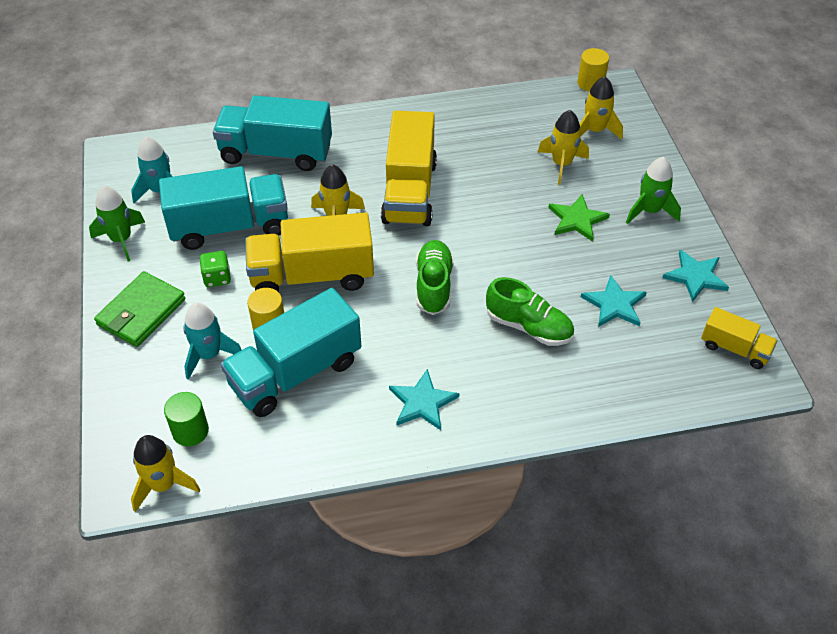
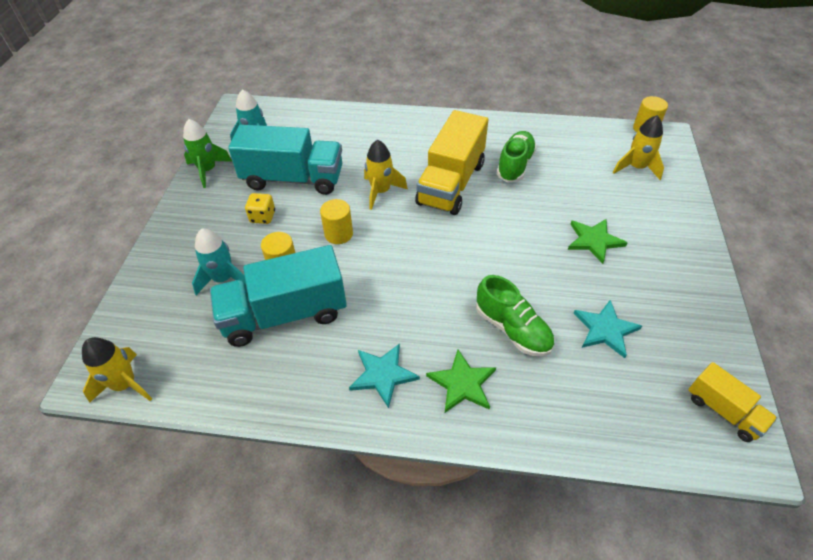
camera: 20 degrees right, 0 degrees up
(141, 312) = (191, 230): green wallet -> none
(190, 431) = (173, 341): green cylinder -> none
(217, 278) = (262, 217): green dice -> yellow dice
(276, 153) = (356, 131): turquoise truck -> none
(312, 276) = (338, 234): yellow truck -> yellow cylinder
(434, 285) = (439, 268): green shoe -> green shoe (515, 165)
(501, 389) = (462, 383): none -> green star
(561, 164) = (595, 189): yellow rocket -> none
(650, 211) = (668, 249): green rocket -> none
(695, 276) = (699, 323): turquoise star -> none

